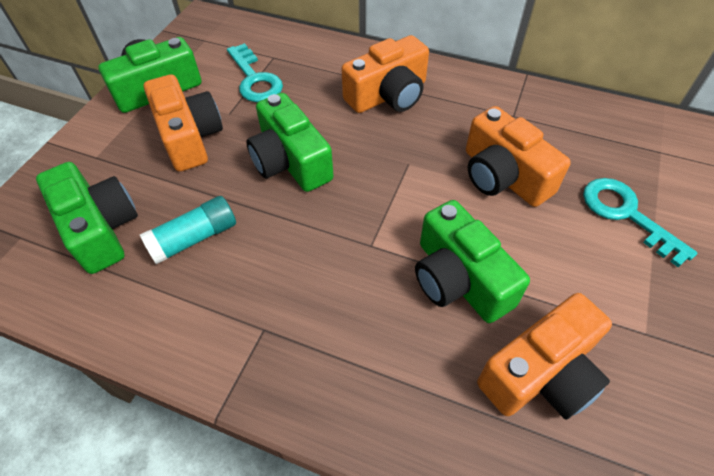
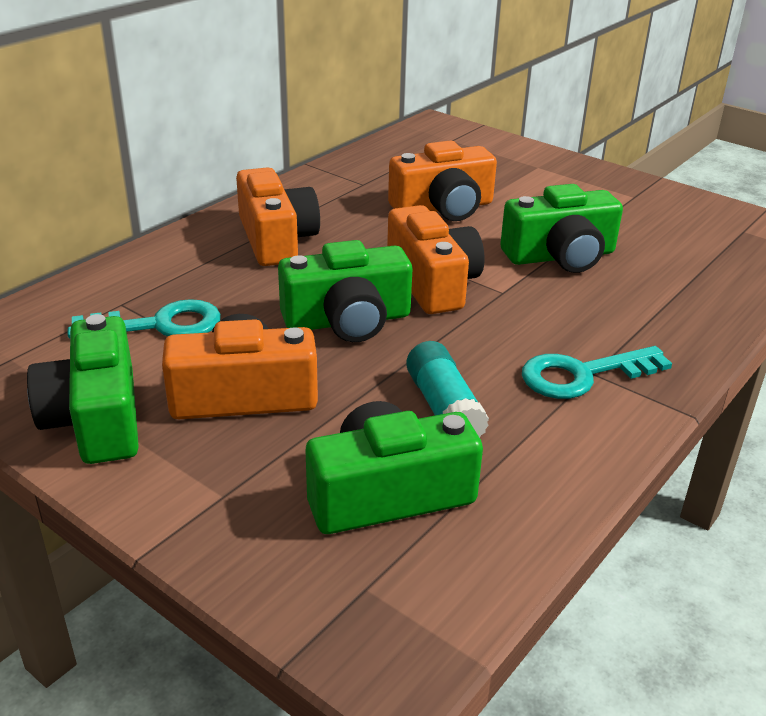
camera: 75 degrees left, 20 degrees down
(541, 373) = (663, 243): orange camera -> orange camera (432, 282)
(626, 214) = (515, 171): turquoise key -> turquoise key (583, 375)

